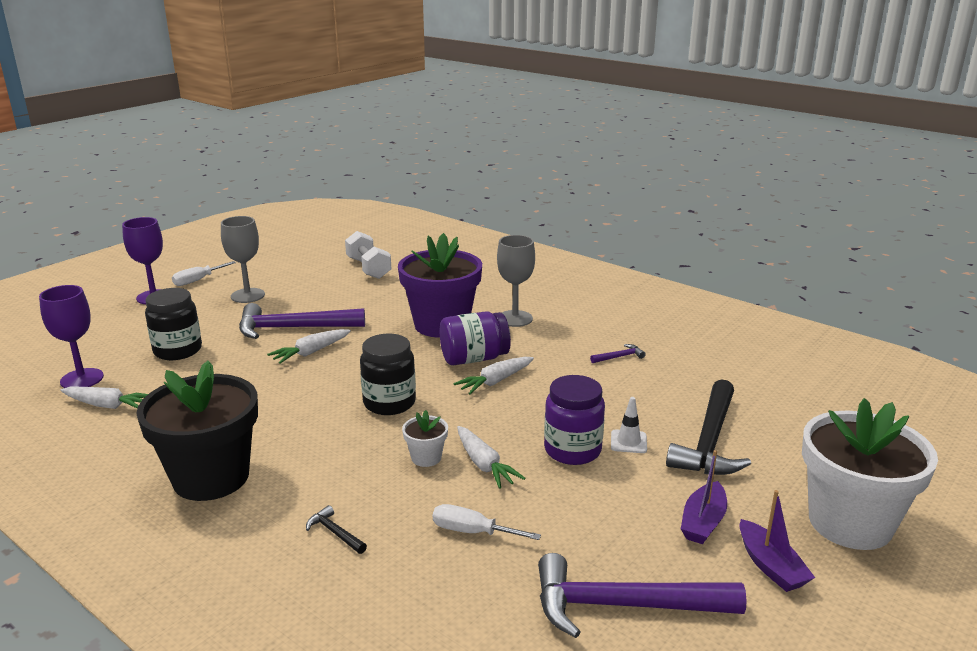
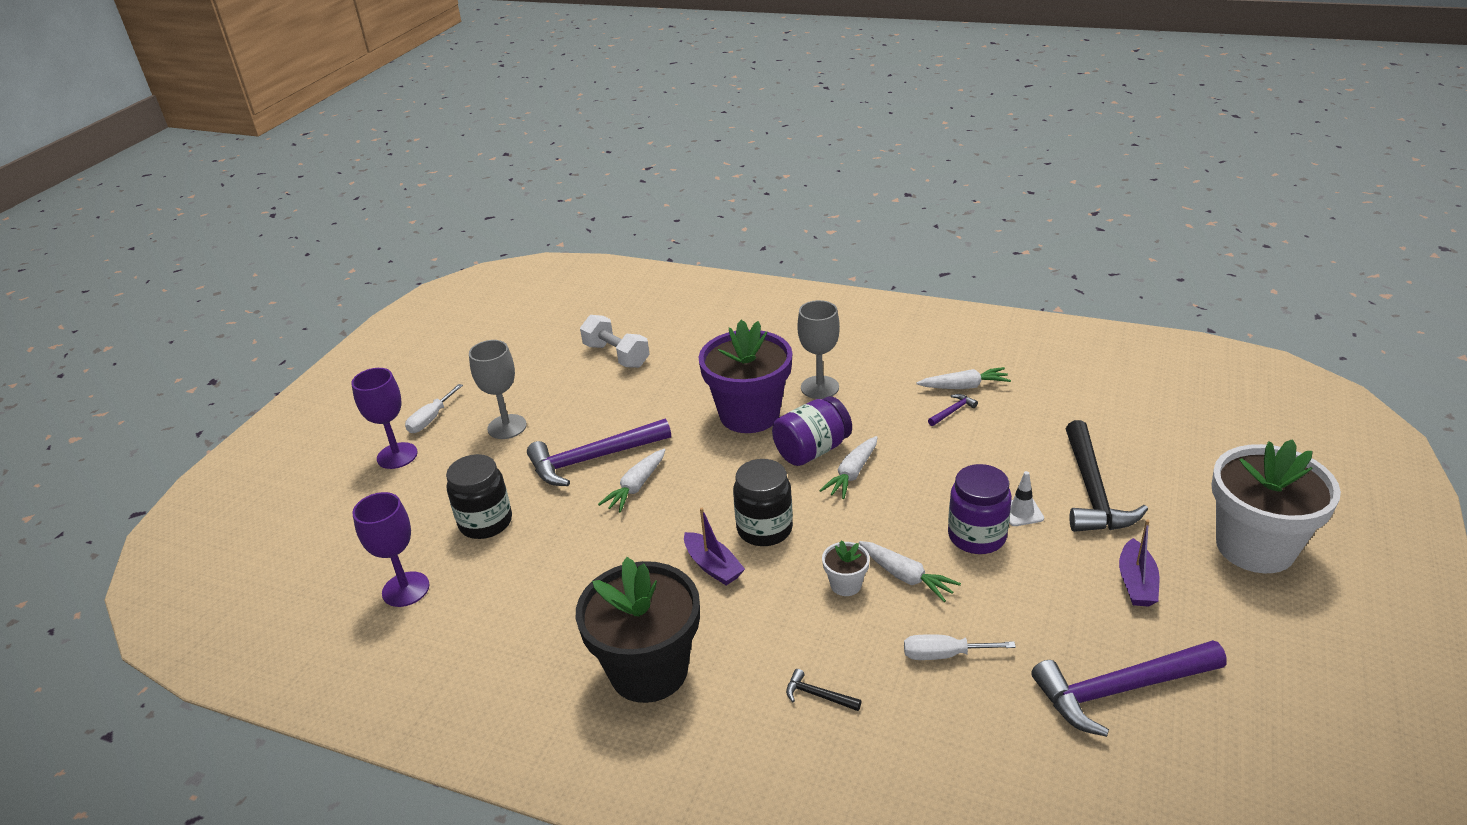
camera: 15 degrees left, 10 degrees up
(108, 405) = (465, 615): white carrot -> white carrot (964, 387)
(770, 566) = (1215, 611): purple boat -> purple boat (713, 566)

